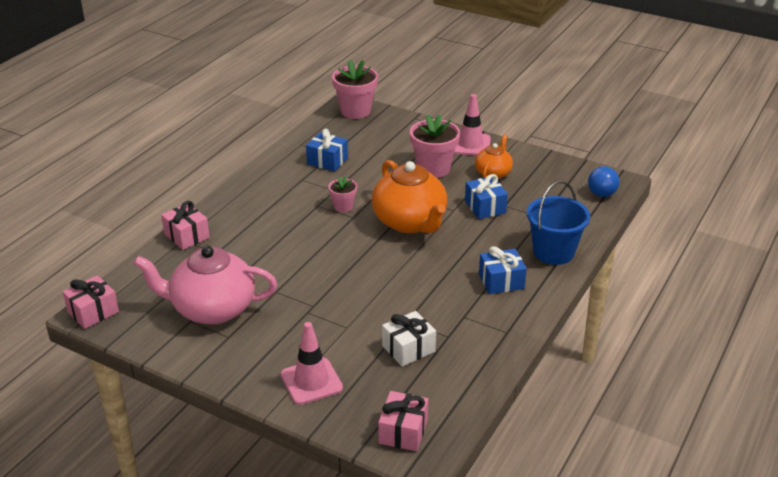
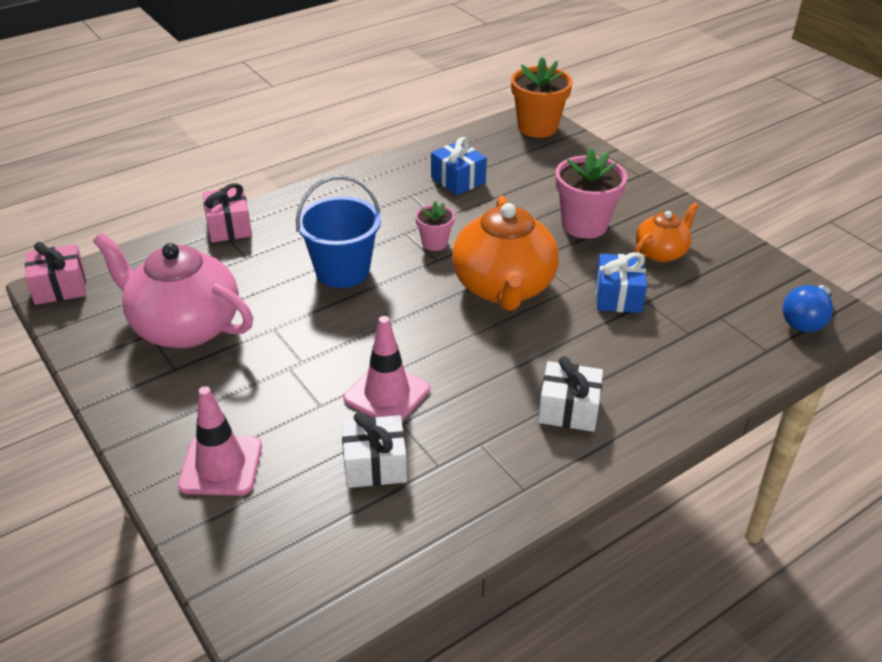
camera: 25 degrees right, 5 degrees up
(355, 111) = (537, 127): pink flower pot -> orange flower pot
(403, 431) = (279, 587): pink gift -> none
(470, 145) = (656, 206): pink traffic cone -> pink traffic cone (387, 394)
(501, 281) = (568, 410): blue gift -> white gift
(553, 252) = (673, 390): blue bucket -> blue bucket (342, 271)

